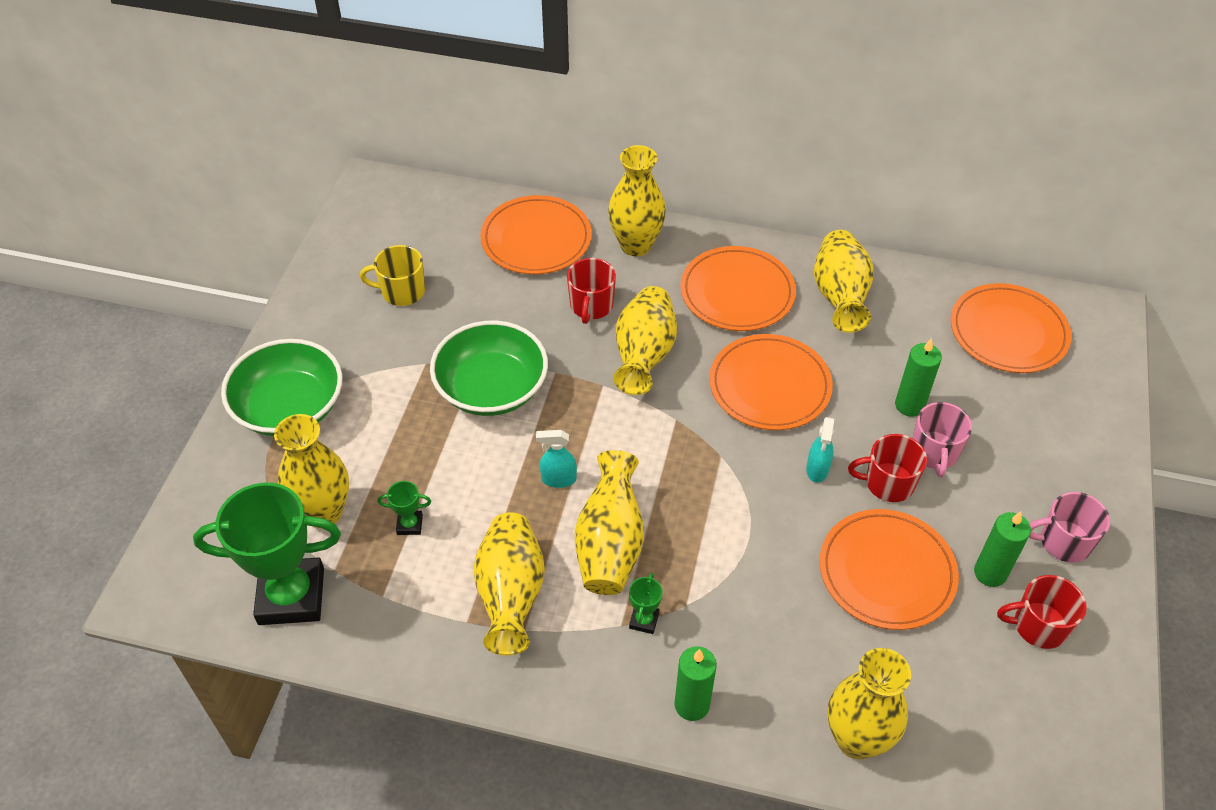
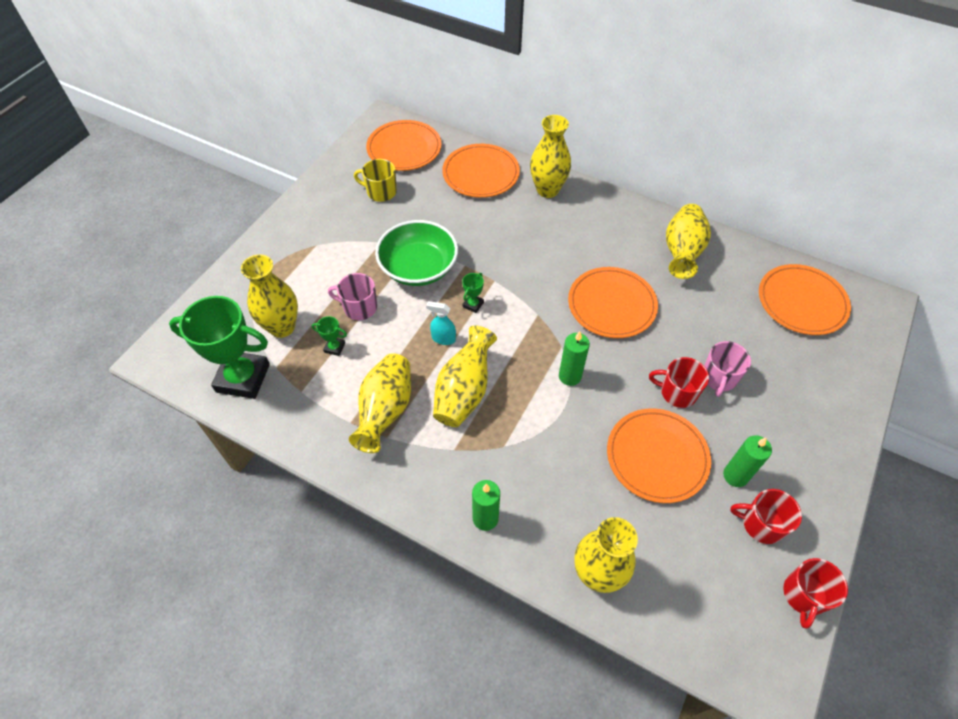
camera: 15 degrees right, 5 degrees up
(290, 407) = (284, 253): green bowl -> none
(591, 306) = (503, 225): red mug -> red mug (804, 595)
(644, 356) = (529, 266): yellow vase -> none
(644, 620) = (470, 450): green trophy -> green trophy (473, 304)
(737, 292) = (608, 235): orange plate -> orange plate (404, 148)
(817, 470) = (628, 371): turquoise spray bottle -> none
(909, 405) = (710, 340): green candle -> green candle (570, 376)
(1063, 542) = (799, 466): pink mug -> pink mug (359, 307)

